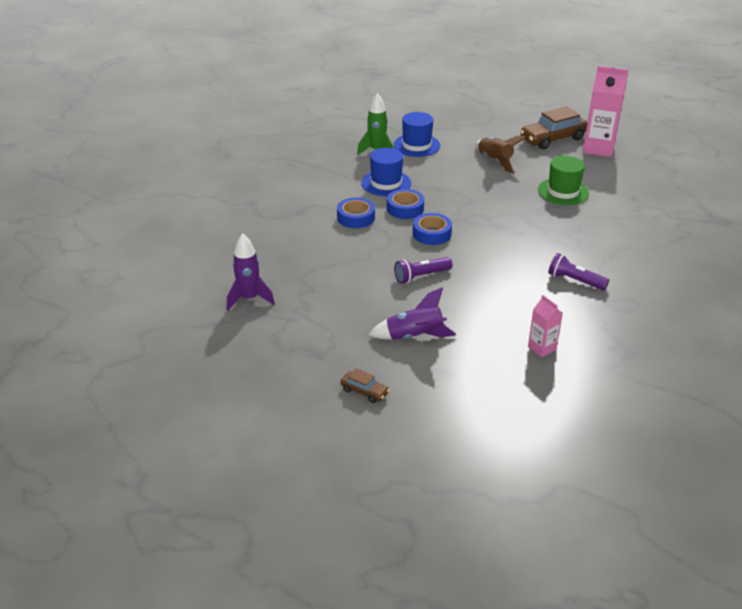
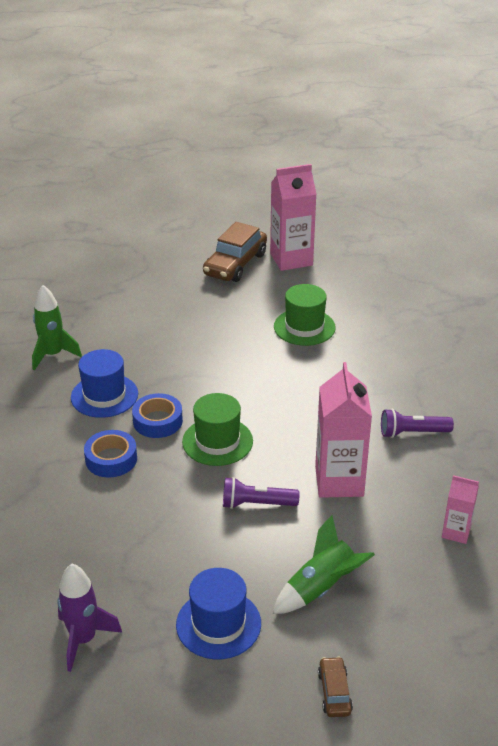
camera: 35 degrees left, 0 degrees up
(364, 391) = (334, 692): brown car -> brown car turned 90 degrees counterclockwise
(414, 336) = (321, 588): purple rocket -> green rocket
(416, 145) = (94, 329): blue hat -> blue hat (218, 624)
(421, 276) = (256, 504): purple flashlight -> purple flashlight turned 60 degrees clockwise
(432, 233) = (217, 441): blue tape -> green hat
(490, 286) = (339, 481): none -> pink carton
(495, 161) = (200, 316): brown rocket -> none

